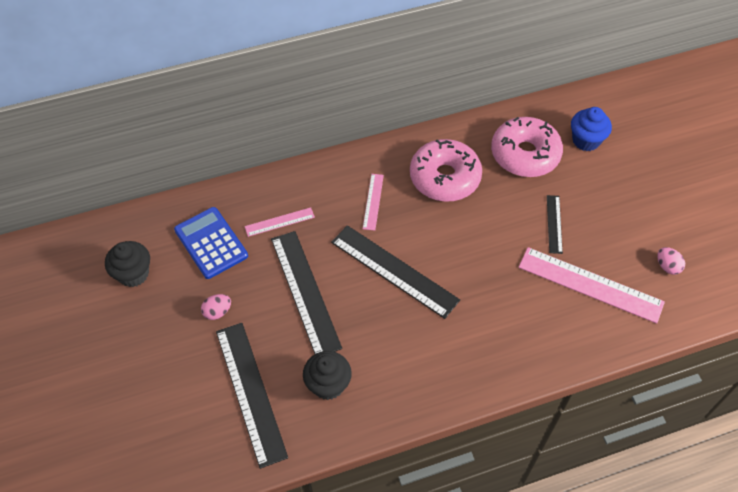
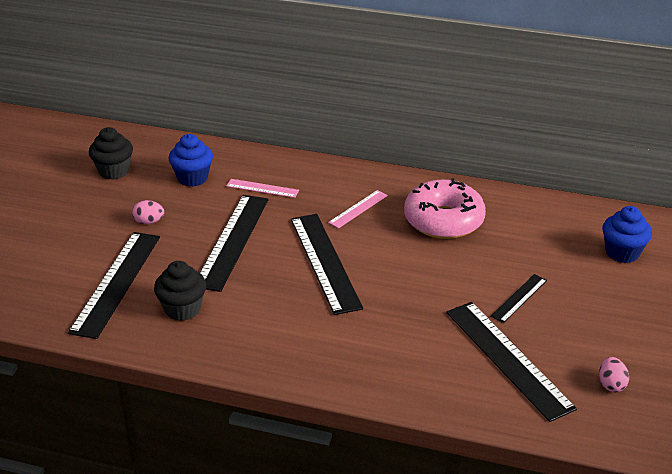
camera: 35 degrees right, 20 degrees down
(211, 243) = (192, 178): blue calculator -> blue cupcake
(525, 154) = (543, 237): pink donut -> none
(590, 284) = (508, 359): pink ruler -> black ruler

